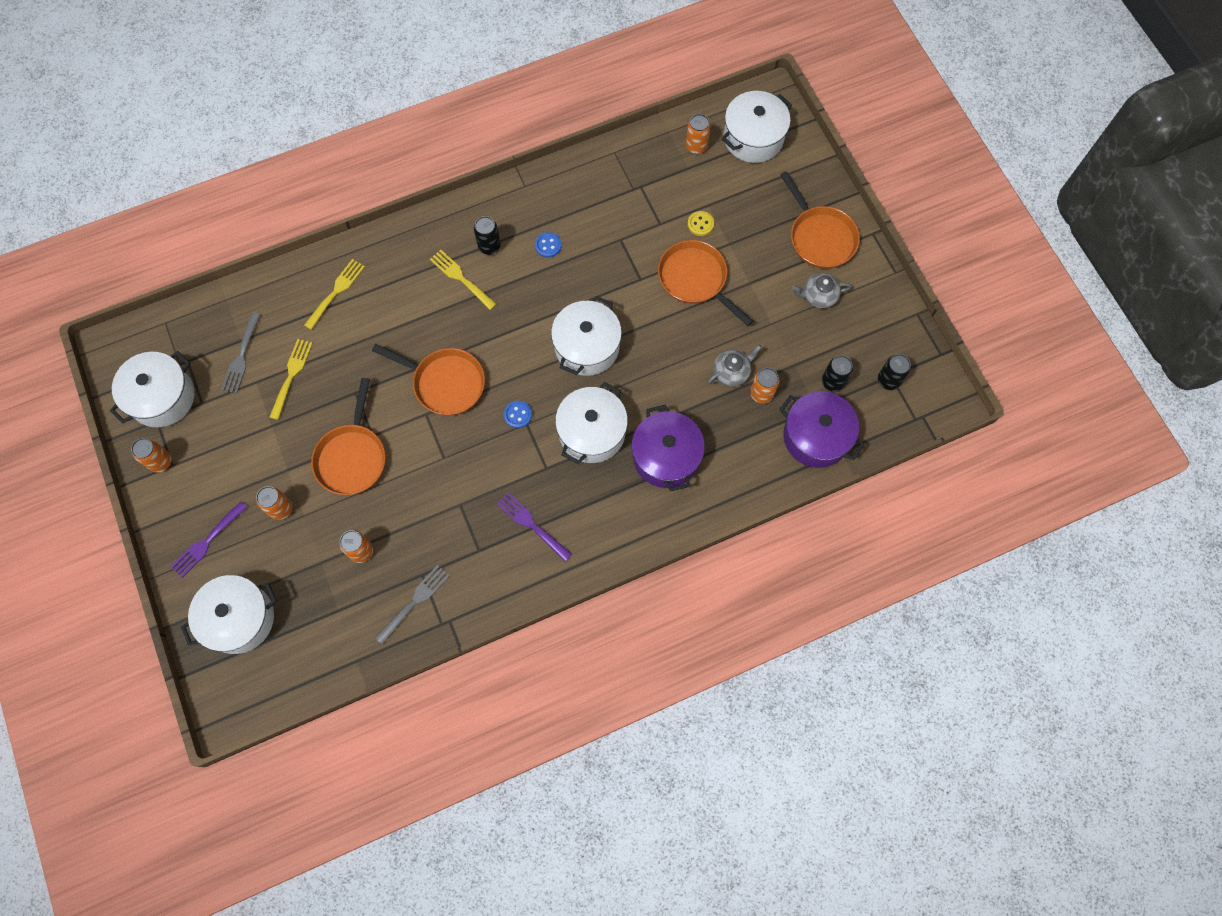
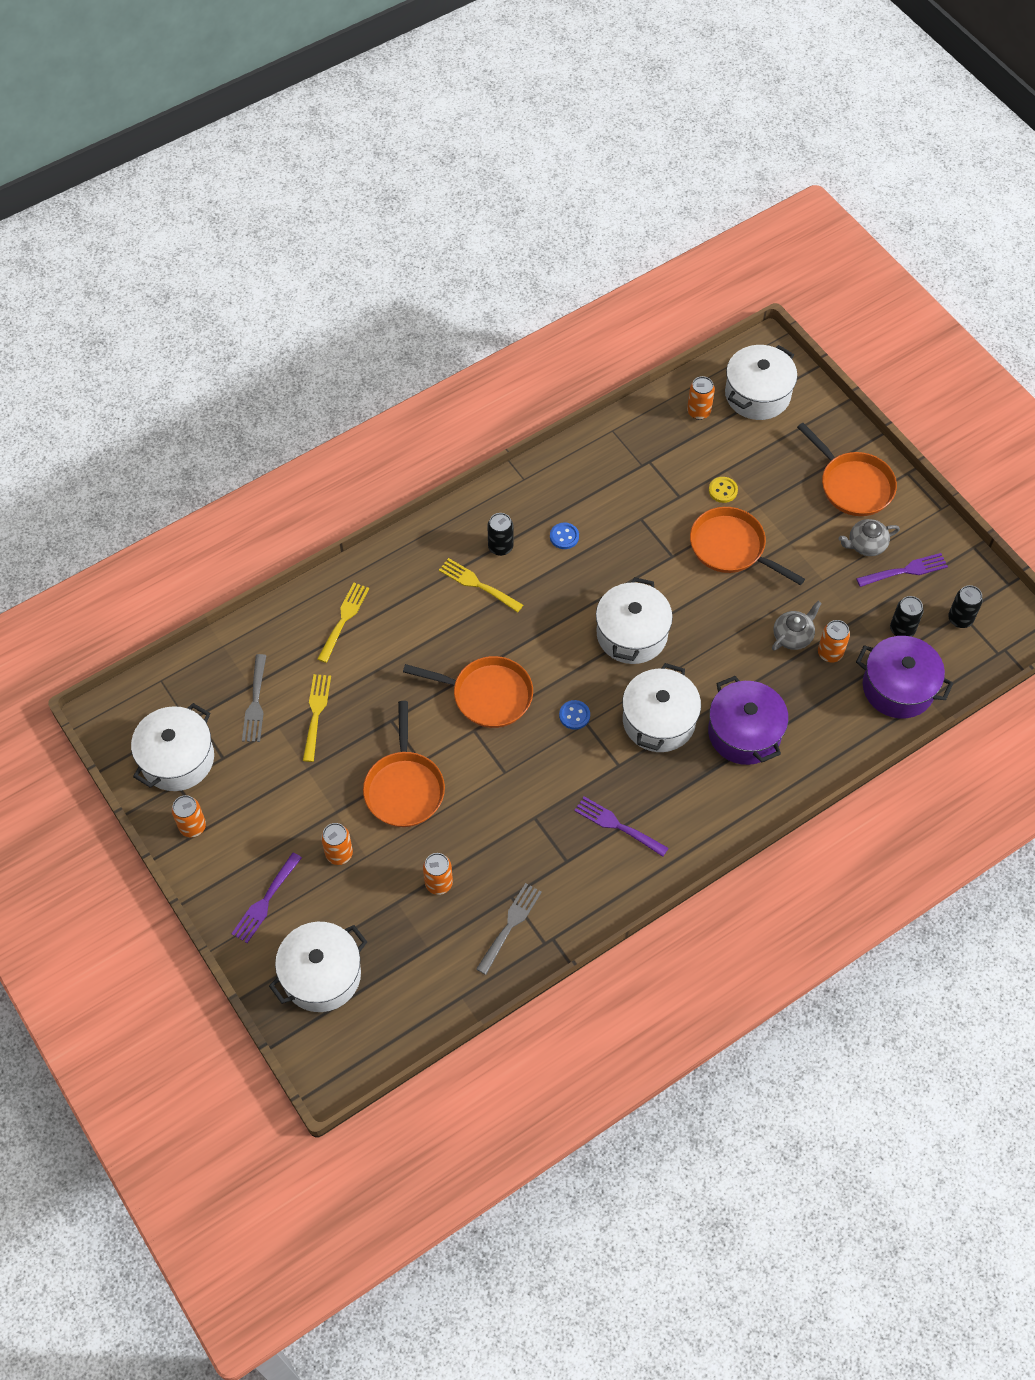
camera: 10 degrees left, 10 degrees down
(849, 326) = (905, 571): none -> purple fork

